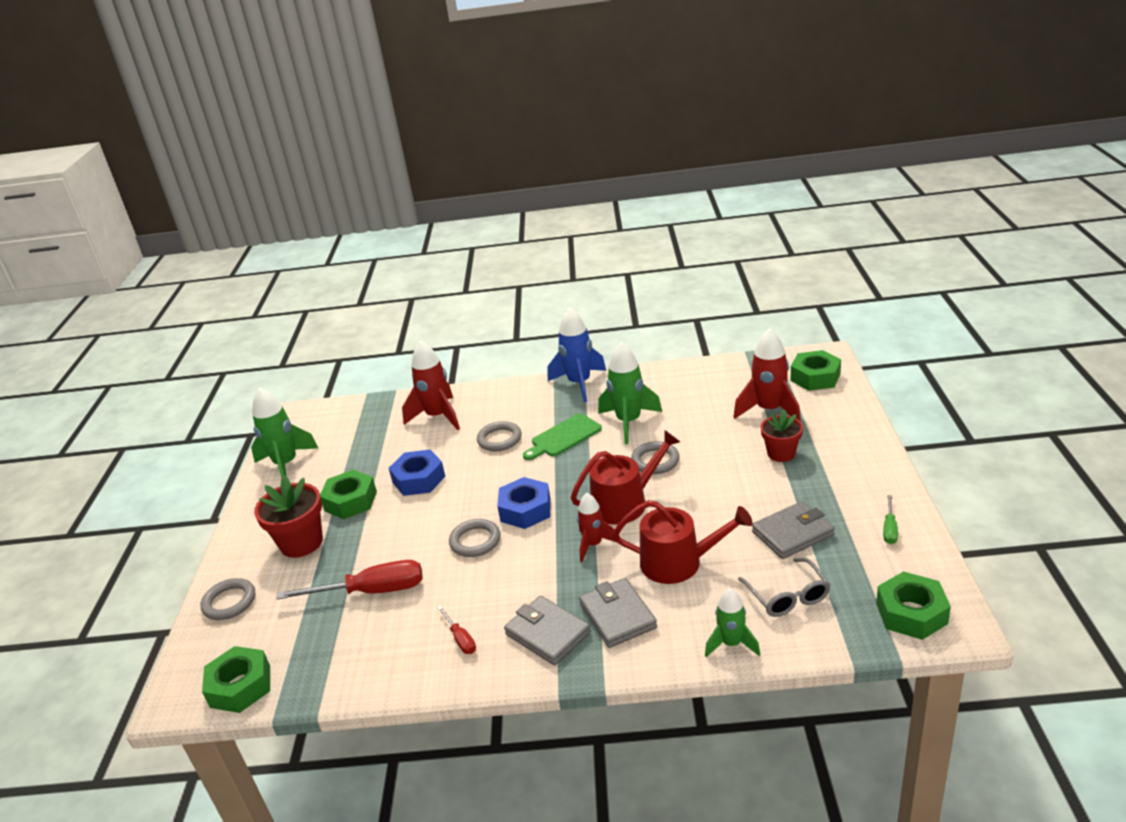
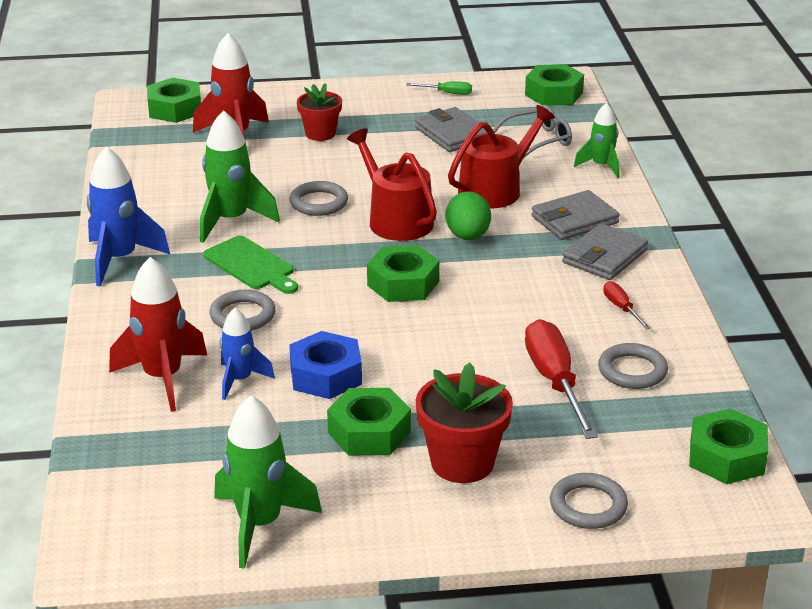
camera: 100 degrees left, 0 degrees up
(425, 445) = (240, 380): none -> blue rocket
(460, 639) = (621, 308): red screwdriver -> red screwdriver turned 75 degrees counterclockwise
(475, 541) = (460, 314): grey ring -> grey ring (632, 371)
(525, 510) = (403, 283): blue nut -> green nut
(593, 544) = (468, 236): red rocket -> green egg
(678, 562) = (495, 189): red watering can -> red watering can turned 45 degrees clockwise

